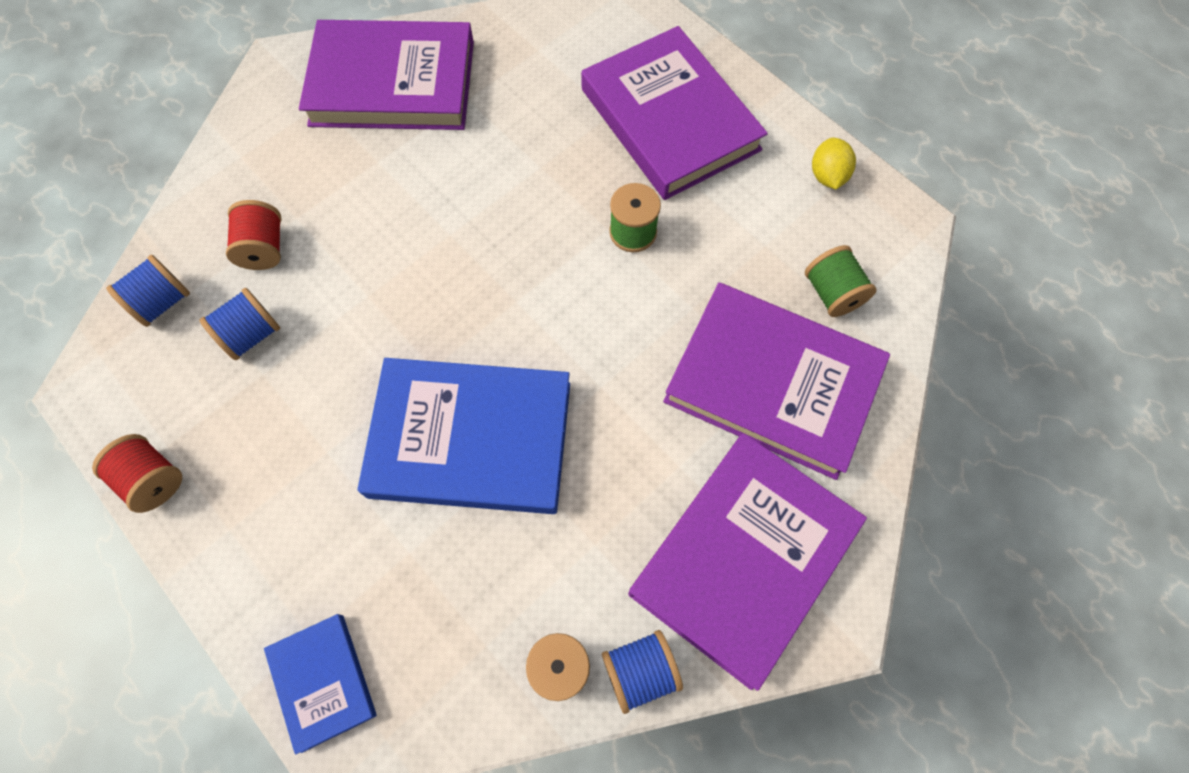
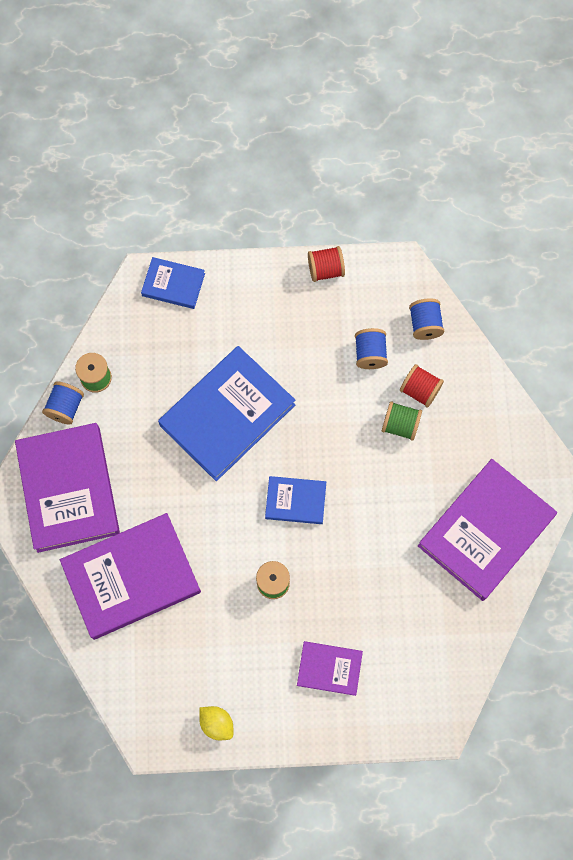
camera: 130 degrees right, 5 degrees up
(517, 278) = (295, 501): none -> blue book
(670, 119) = (329, 668): purple book -> purple book, size x0.51
(832, 293) = (149, 654): green spool -> green spool (400, 425)

